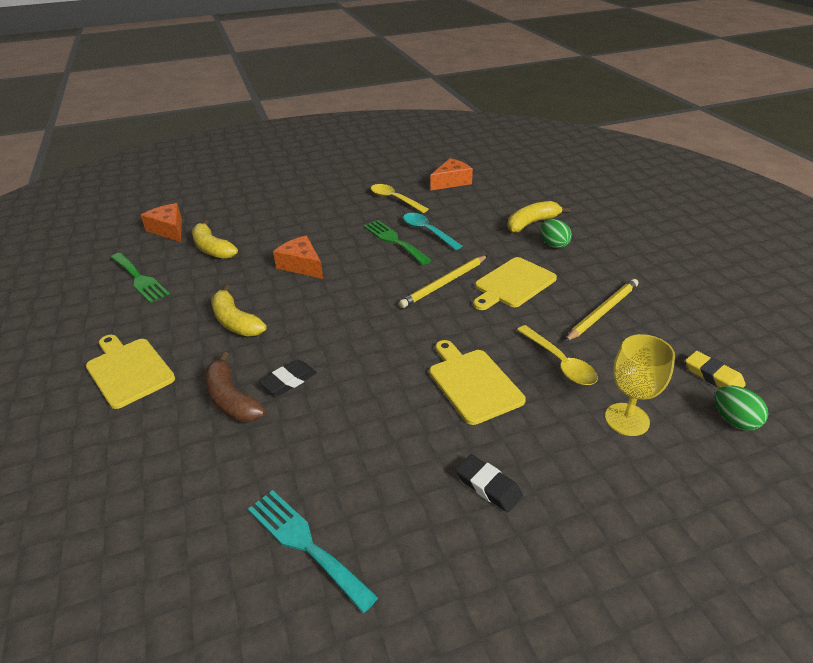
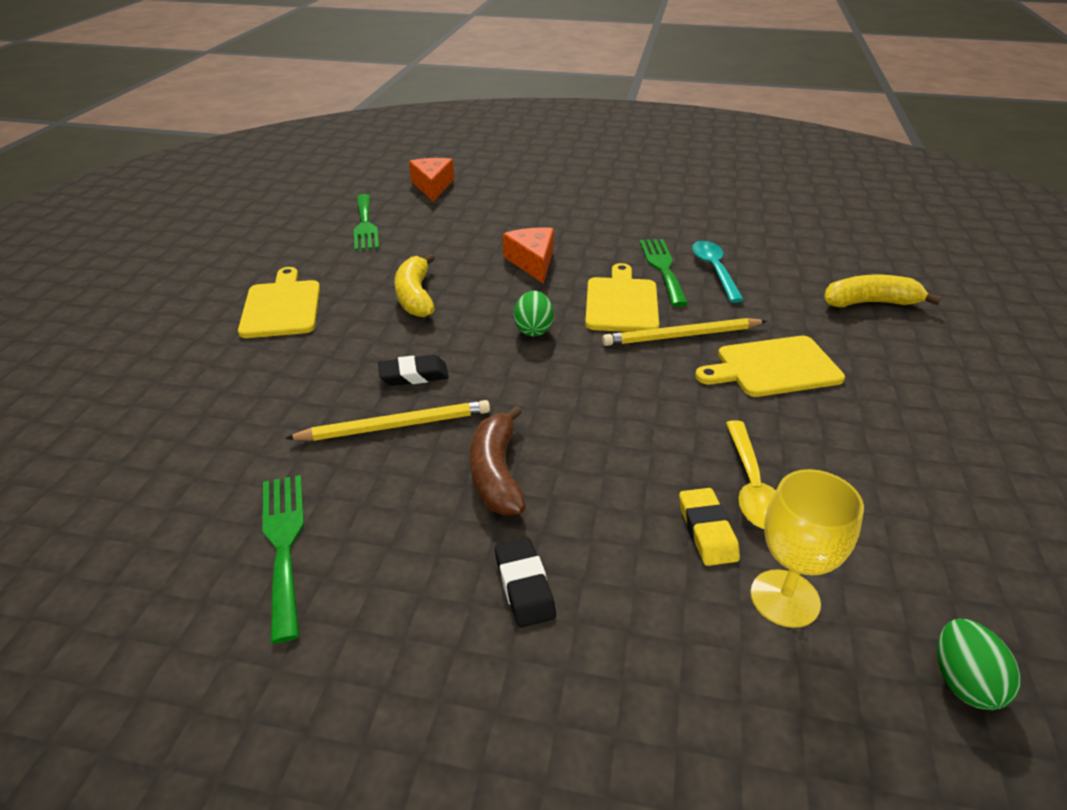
camera: 30 degrees right, 0 degrees up
(212, 248) = (457, 217): yellow banana -> none
(231, 399) = (344, 370): brown banana -> brown banana (496, 473)
(305, 544) = (284, 544): turquoise fork -> green fork
(394, 199) = (705, 222): yellow spoon -> none
(451, 182) = (799, 222): orange cheese -> none
(473, 383) = (613, 462): yellow cutting board -> yellow cutting board (621, 303)
(553, 245) = (879, 339): green egg -> green egg (533, 330)
(602, 312) = (876, 448): yellow pencil -> yellow pencil (395, 425)
(713, 376) = (984, 605): yellow eraser -> yellow eraser (707, 531)

